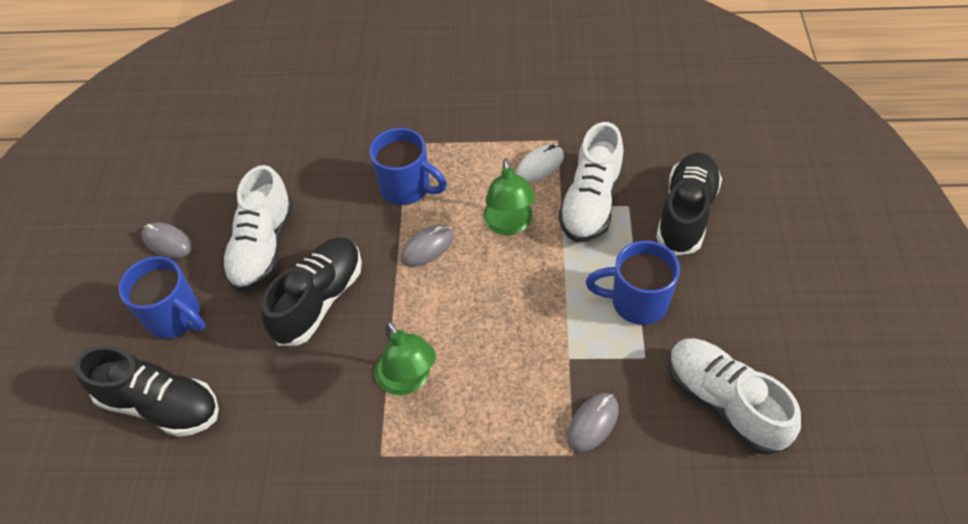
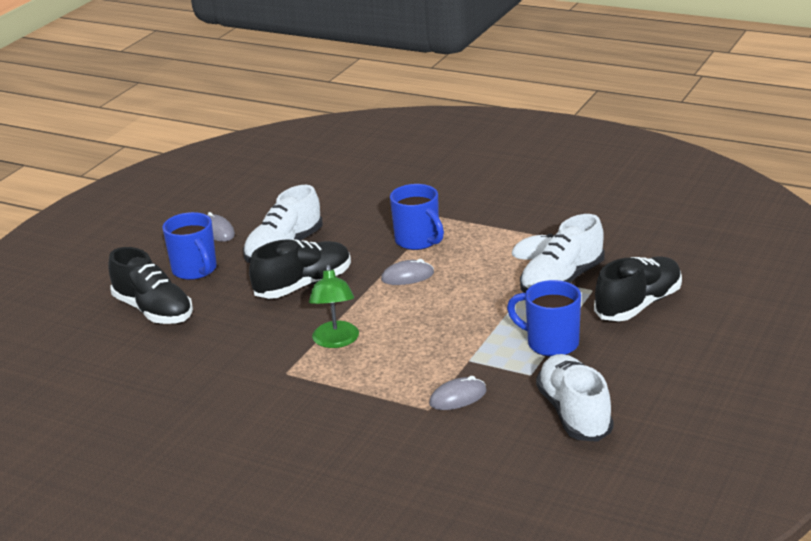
camera: 25 degrees right, 25 degrees down
(509, 225) = (483, 278): green lamp -> none

